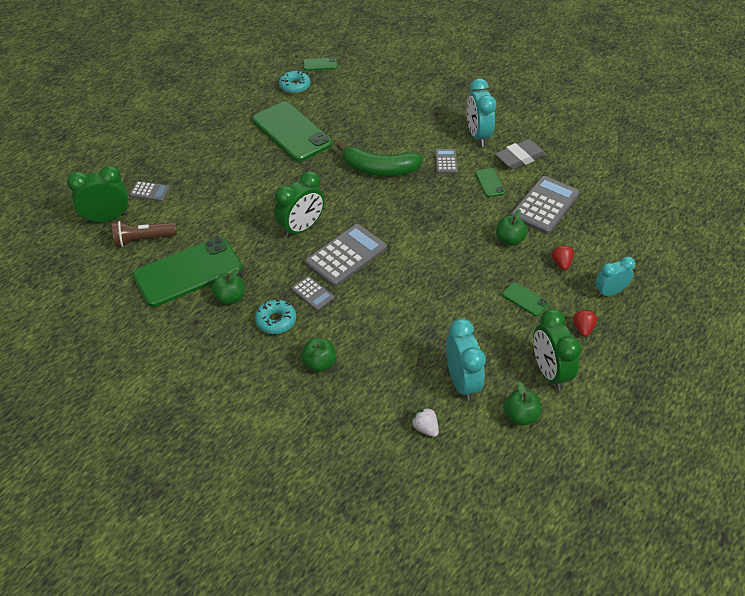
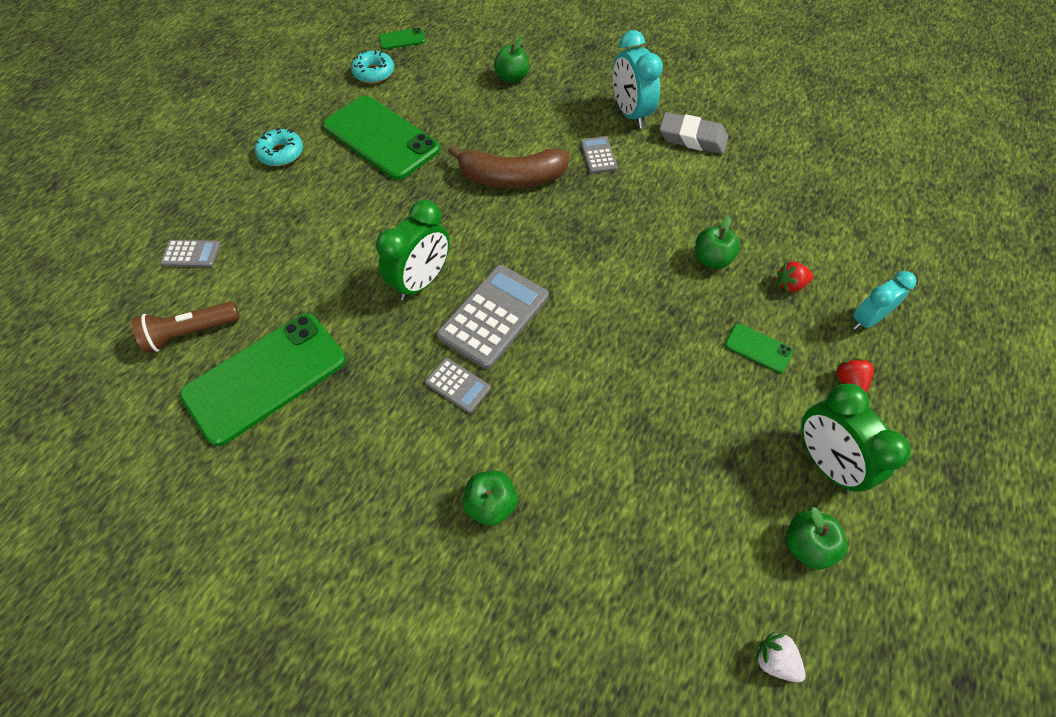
camera: 10 degrees left, 10 degrees up
(107, 218) = (132, 305): green clock -> none
(230, 298) = (336, 411): green apple -> green apple (512, 77)
(276, 321) = (412, 440): turquoise donut -> turquoise donut (281, 153)
(379, 169) = (512, 178): green banana -> brown banana
(425, 428) = (674, 593): white strawberry -> white strawberry (774, 659)
(462, 382) = (707, 501): turquoise clock -> none
(489, 183) = (663, 178): green phone -> none
(519, 158) = (692, 138): grey eraser -> grey eraser turned 60 degrees clockwise
(545, 205) = (744, 202): grey calculator -> none
(561, 263) = (790, 285): red strawberry -> red strawberry turned 90 degrees counterclockwise

